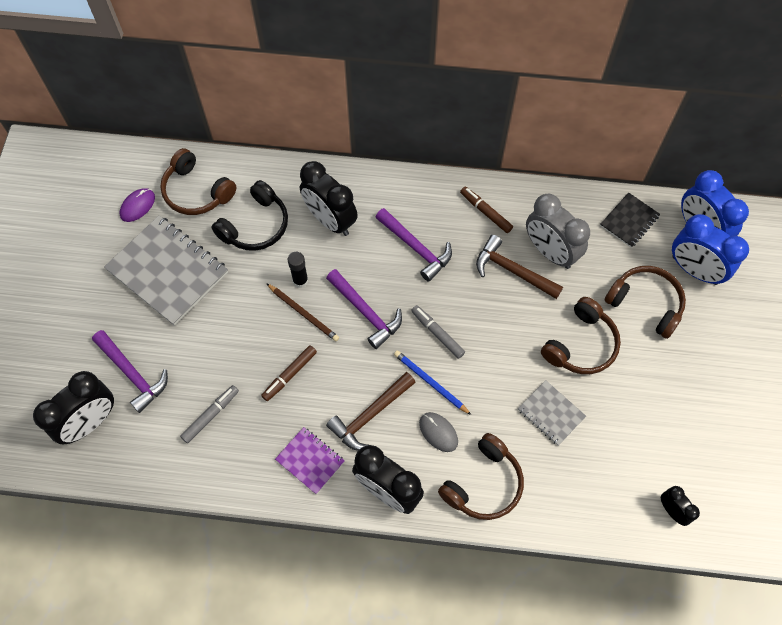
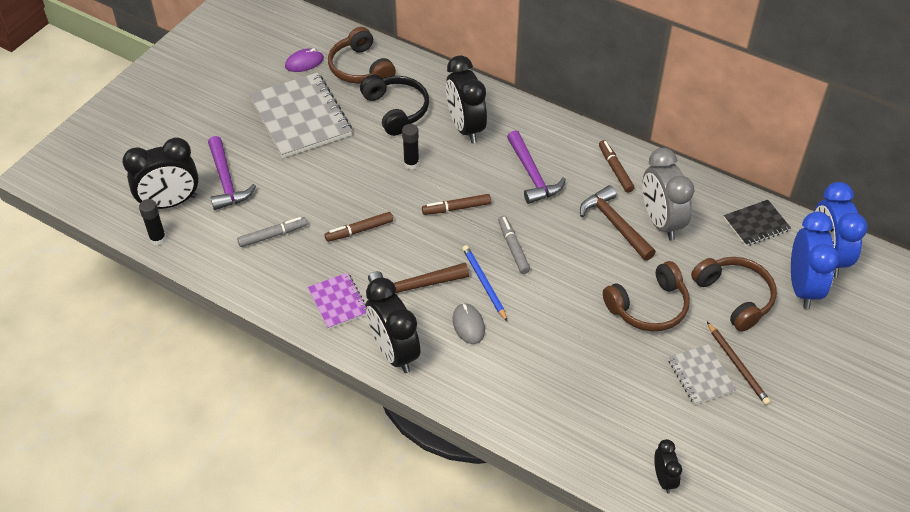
camera: 25 degrees right, 15 degrees down
(100, 468) = (158, 239): none -> black glue stick
(256, 226) = (396, 110): black headphones -> black headphones turned 90 degrees counterclockwise
(303, 313) = (399, 189): brown pencil -> brown pencil (737, 365)
(366, 312) = (456, 208): purple hammer -> brown marker
(484, 484) = (487, 382): brown headphones -> none
(551, 413) = (586, 351): grey notebook -> grey notebook (700, 375)
(694, 270) = (802, 287): blue clock -> blue clock turned 150 degrees counterclockwise

